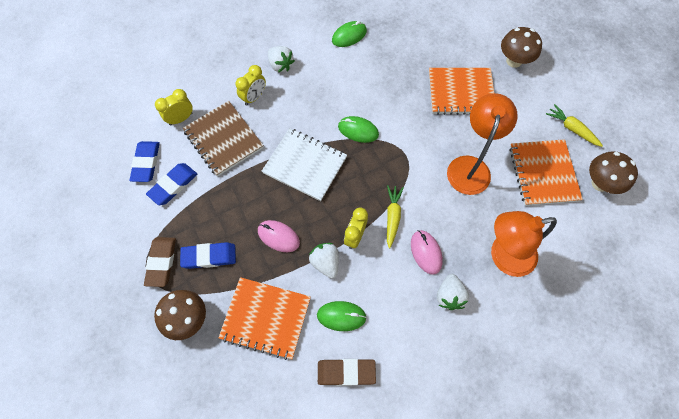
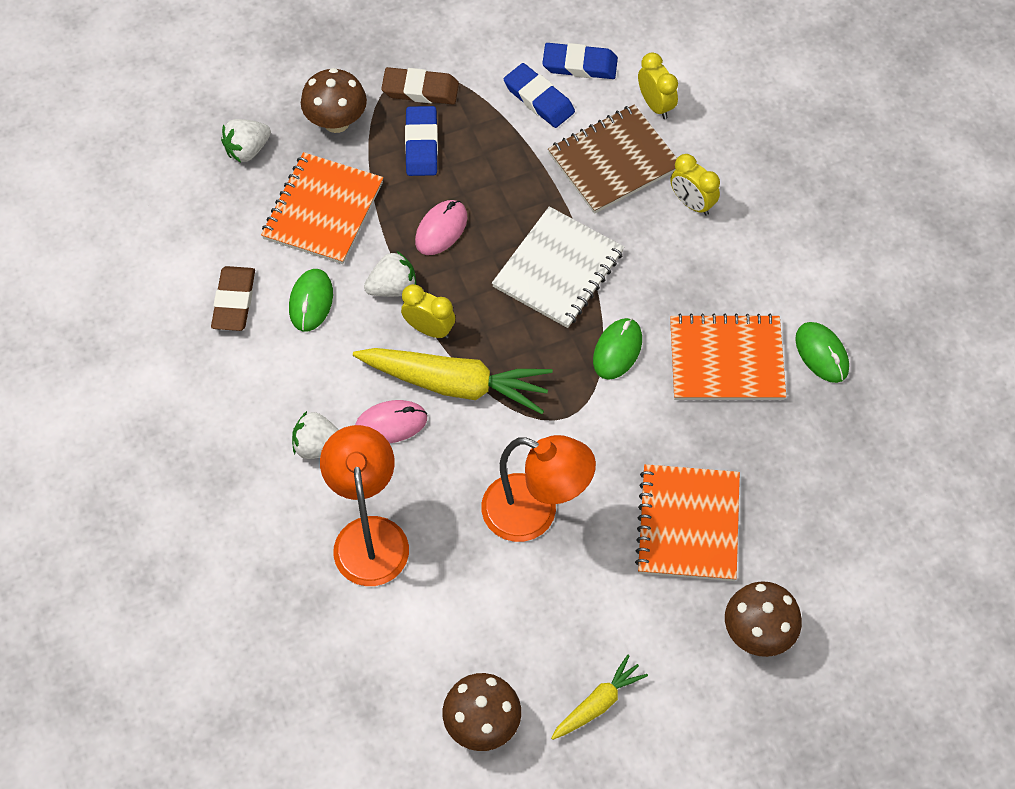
camera: 95 degrees right, 5 degrees down
(280, 65) = (757, 243): white strawberry -> white strawberry (247, 150)
(392, 217) = (456, 384): yellow carrot -> yellow carrot, size x1.88
(543, 173) = (511, 630): orange notebook -> orange notebook (726, 360)

